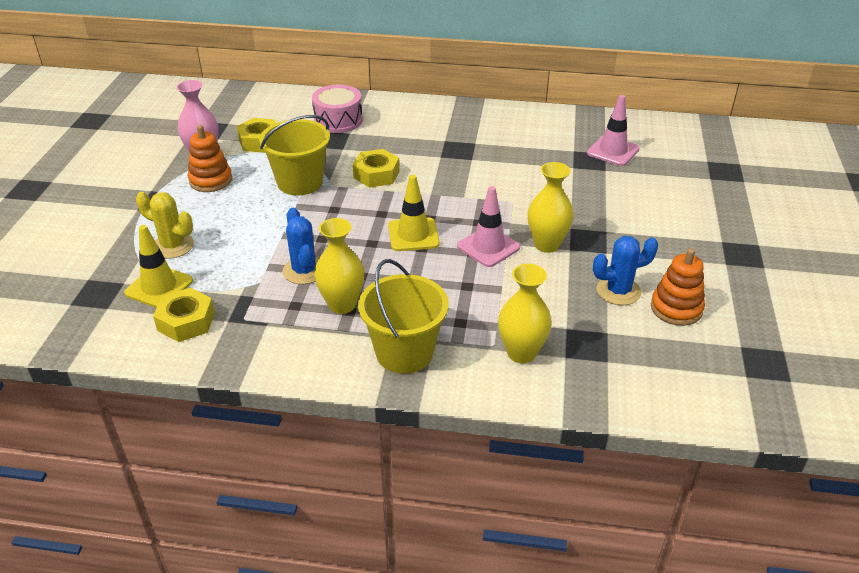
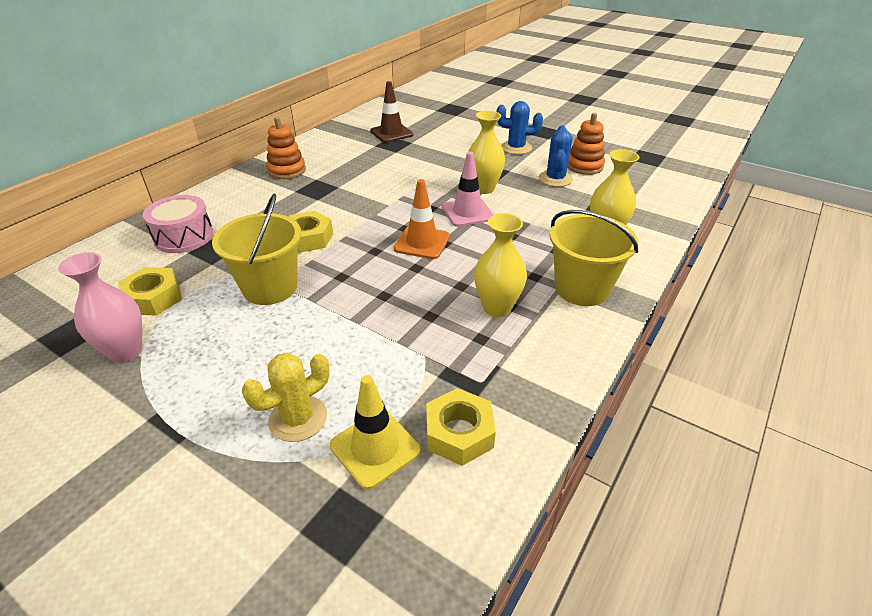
camera: 65 degrees left, 0 degrees up
(210, 180) = (189, 356): orange stacking toy -> orange stacking toy (287, 170)
(304, 271) = (428, 320): blue cactus -> blue cactus (516, 148)
(413, 235) = (422, 243): yellow traffic cone -> orange traffic cone
(613, 151) = (391, 133): pink traffic cone -> brown traffic cone

